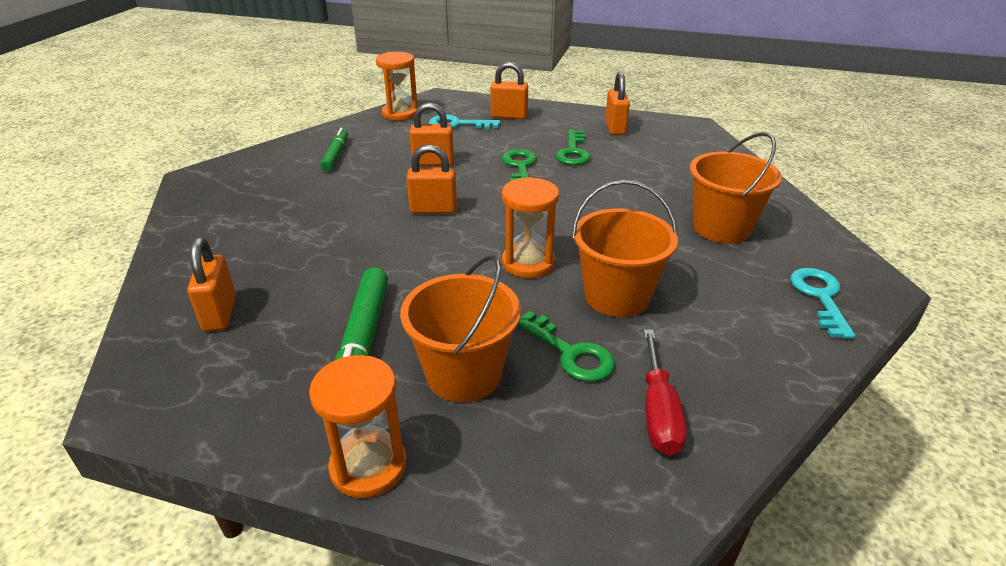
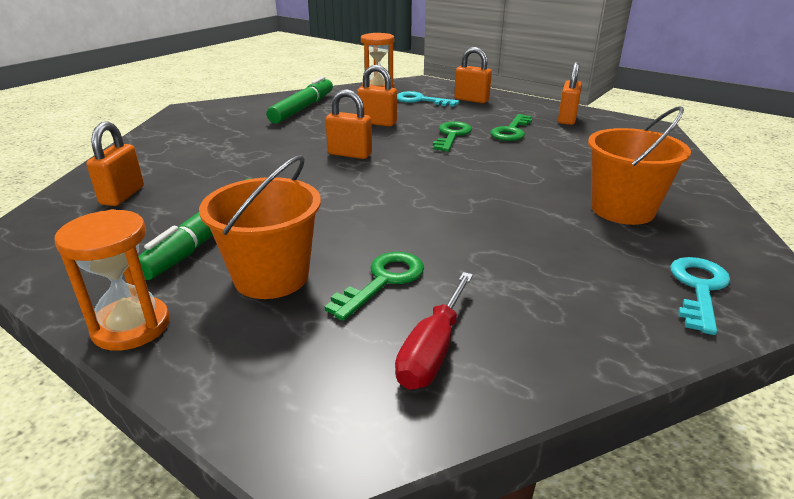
camera: 20 degrees right, 5 degrees down
(336, 155) = (303, 108): green marker -> green marker, size x1.61
(528, 263) = (401, 205): orange hourglass -> none
(570, 353) = (383, 281): green key -> green key turned 120 degrees counterclockwise
(617, 296) = (466, 245): orange bucket -> none

